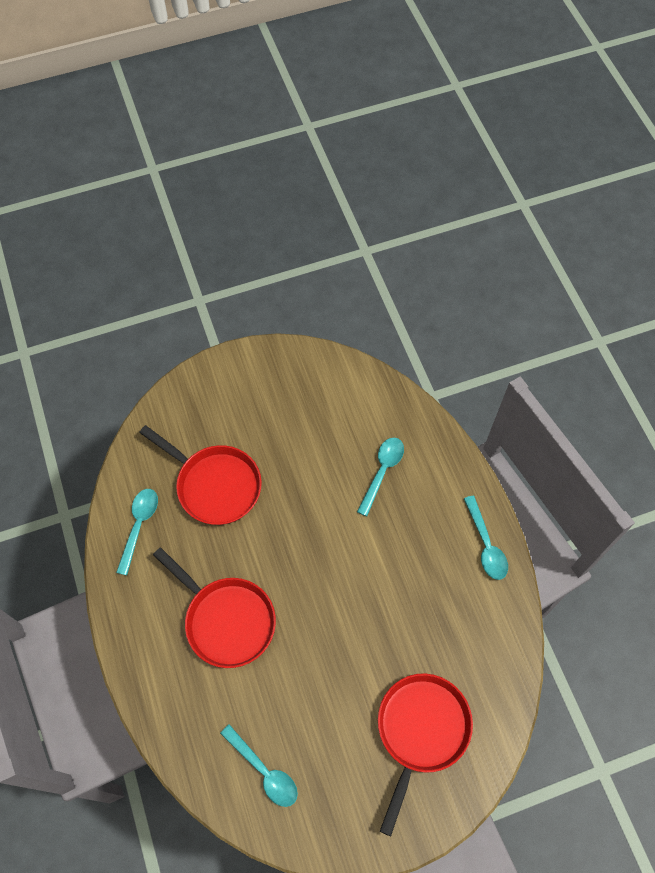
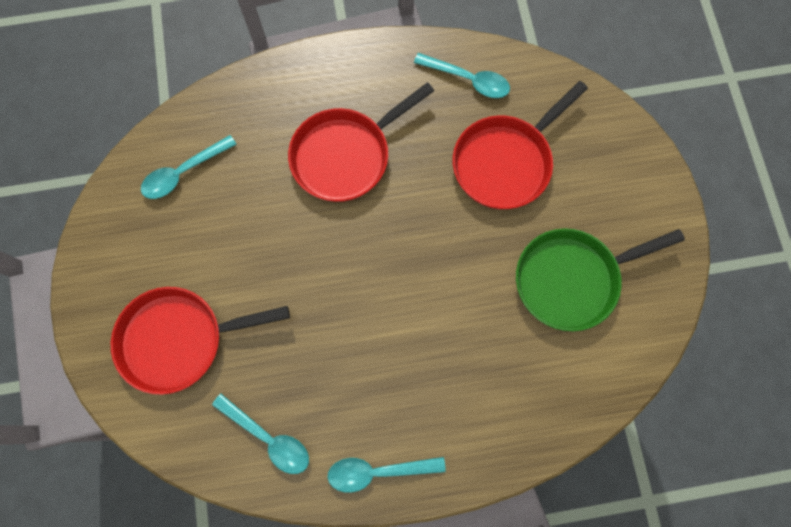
camera: 100 degrees right, 10 degrees up
(308, 424) = (572, 279): none -> green pan
(382, 472) = (495, 360): turquoise spoon -> turquoise spoon (268, 438)
(420, 731) = (179, 339): red pan -> red pan turned 135 degrees clockwise

